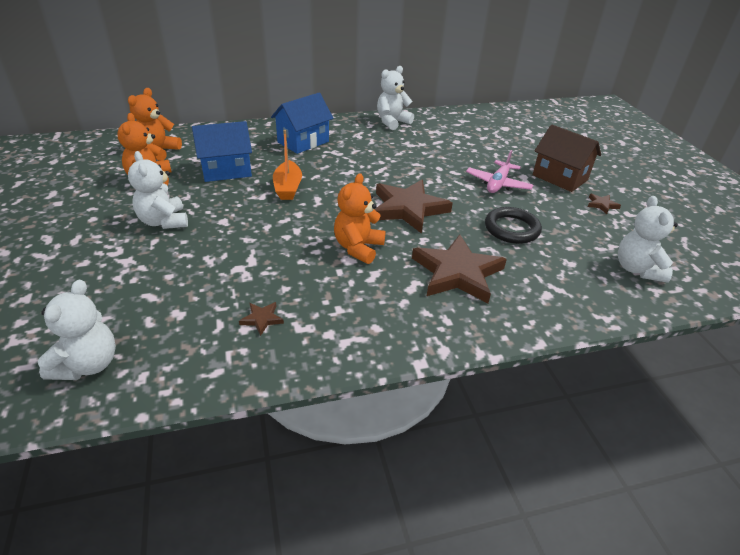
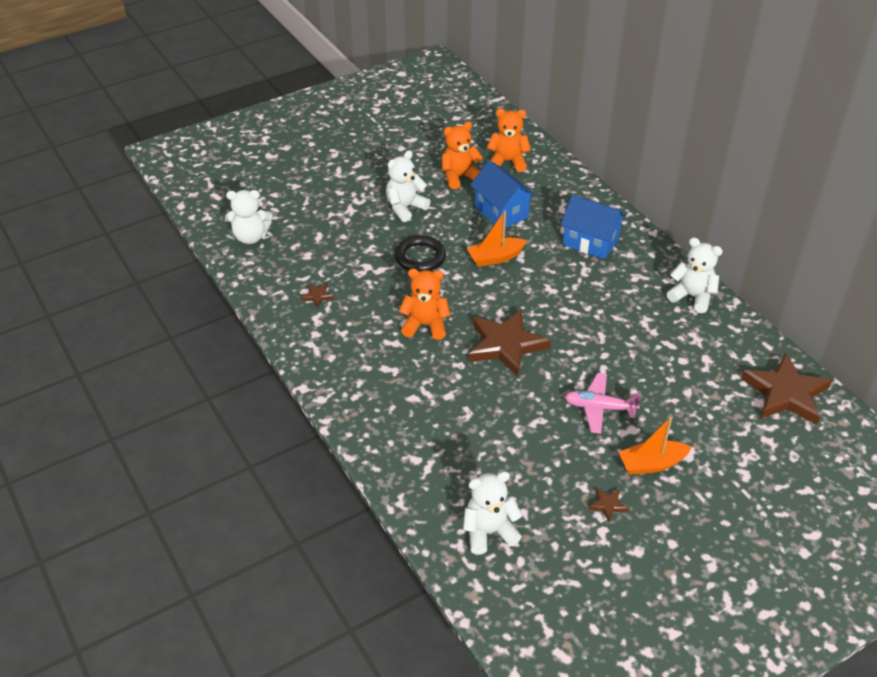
camera: 75 degrees right, 5 degrees up
(457, 273) = (419, 394): brown star -> brown star (785, 393)
(511, 229) = (512, 427): black ring -> black ring (420, 257)
(560, 177) = (651, 464): brown house -> orange boat

